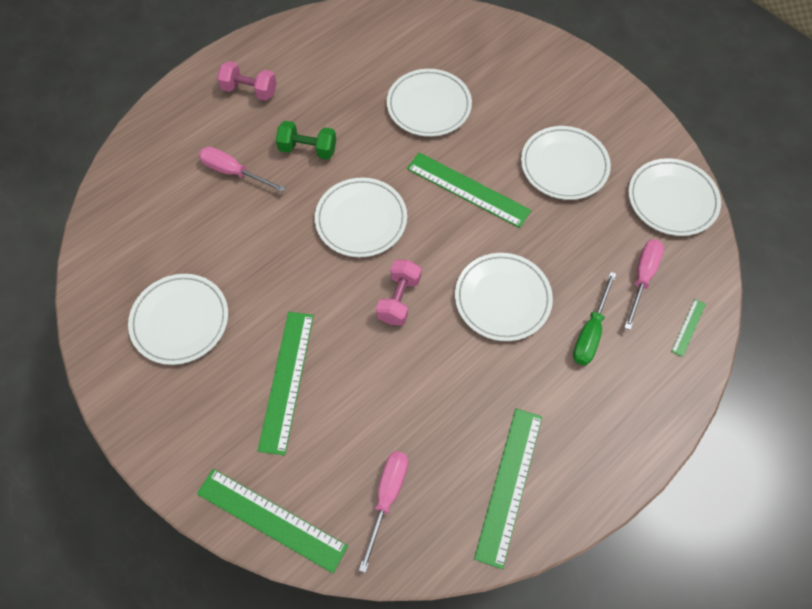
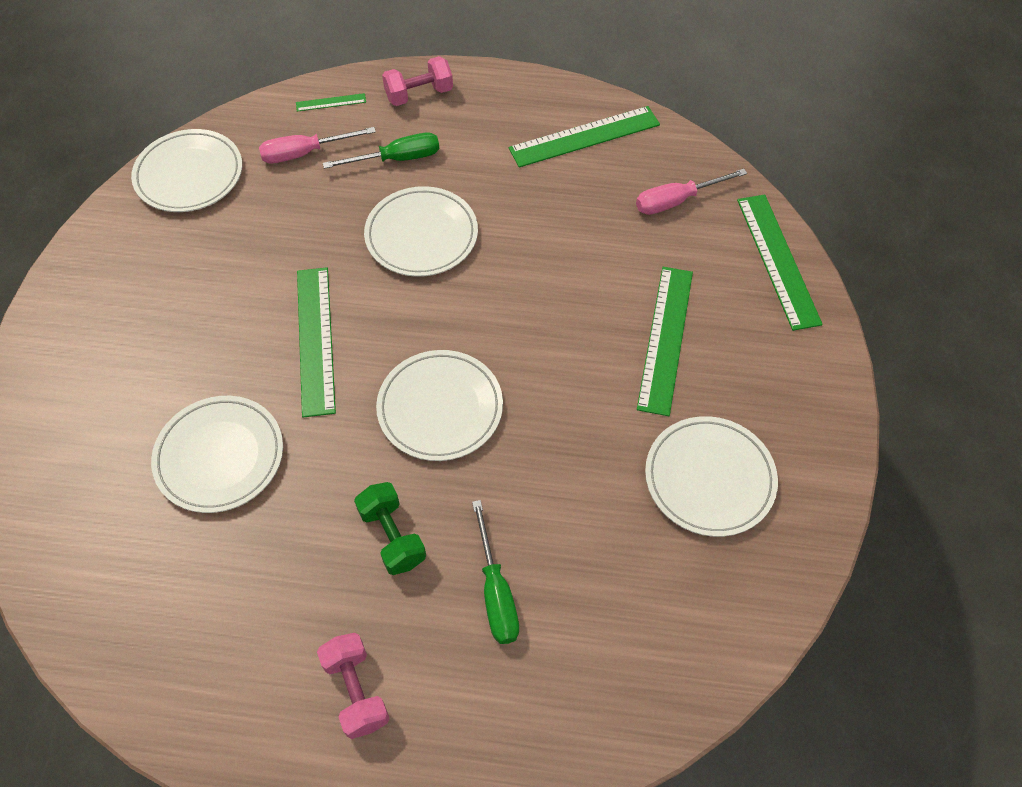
camera: 130 degrees left, 5 degrees down
(233, 172) = (496, 592): pink screwdriver -> green screwdriver
(286, 380) = (666, 338): green ruler -> green ruler turned 45 degrees counterclockwise
(399, 299) = (499, 311): pink dumbbell -> pink dumbbell (419, 94)
(564, 165) = (212, 277): white plate -> none

